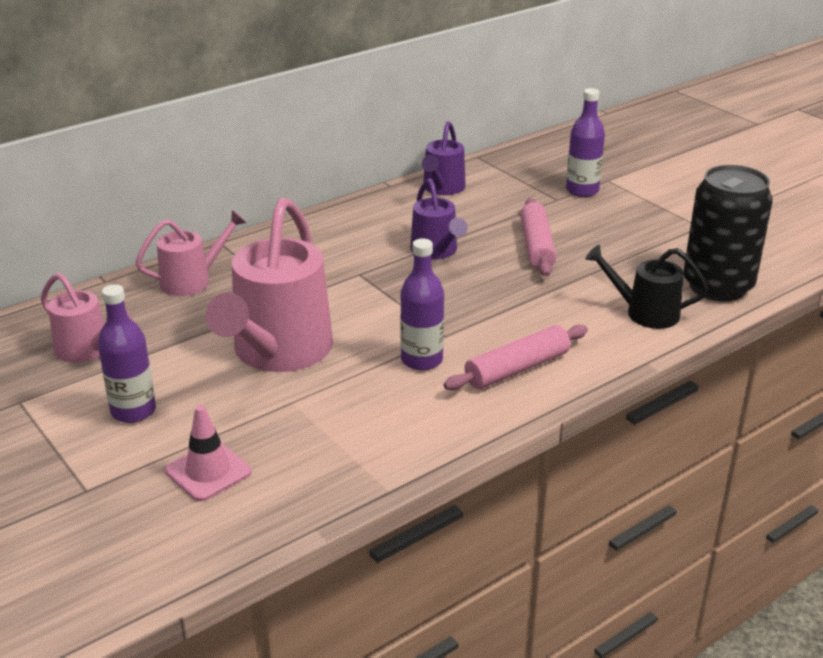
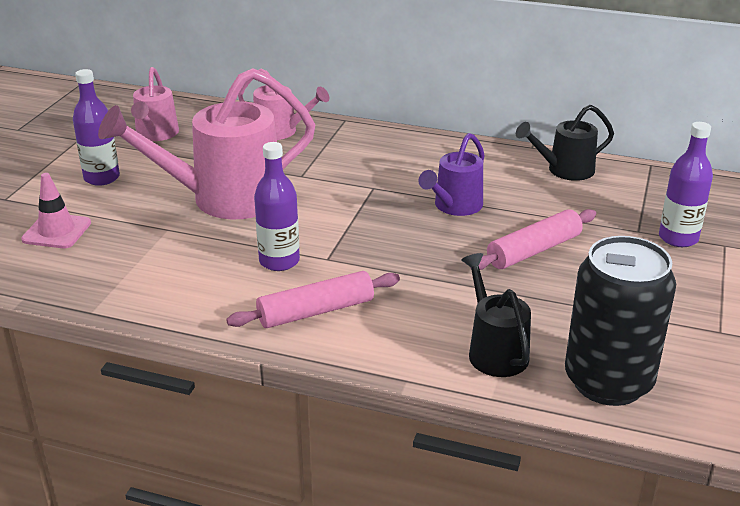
camera: 55 degrees right, 0 degrees up
(442, 189) = (564, 170): purple watering can -> black watering can
(517, 369) = (316, 311): pink rolling pin -> pink rolling pin turned 45 degrees counterclockwise

